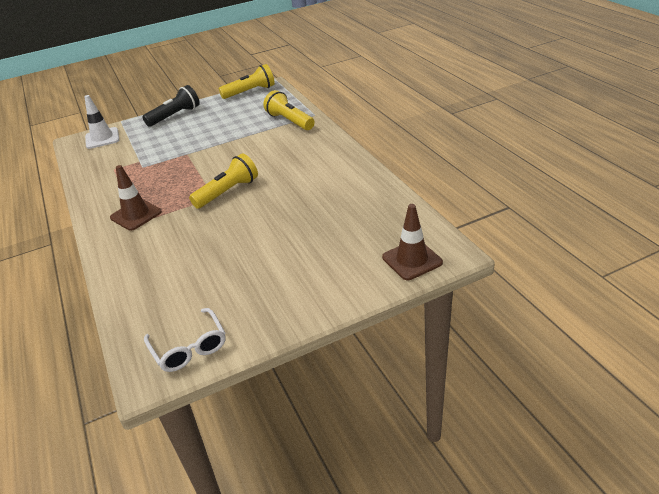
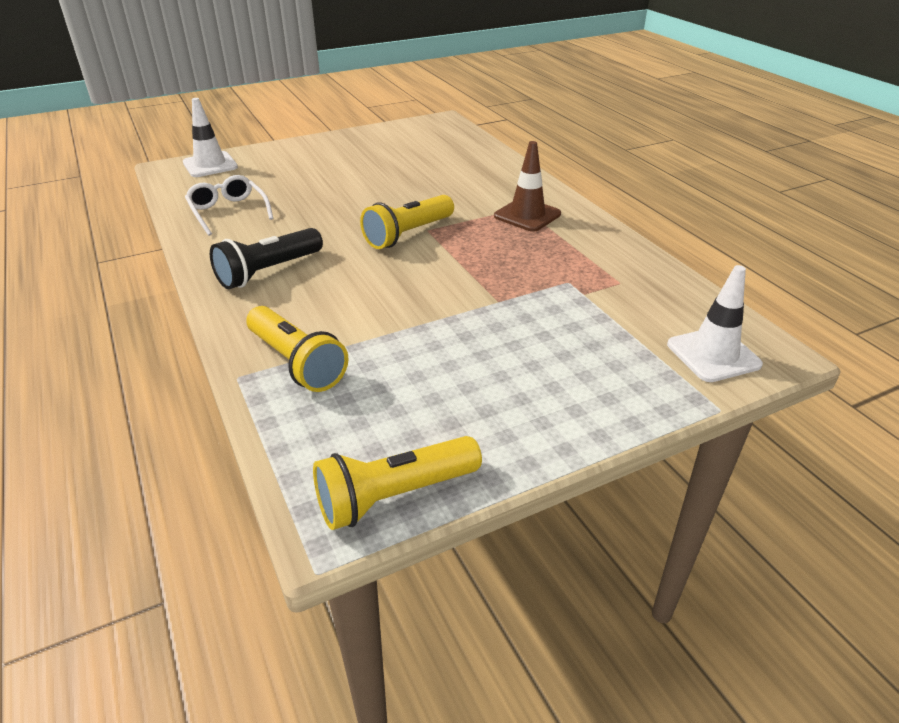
camera: 175 degrees right, 0 degrees up
(175, 116) = (580, 412): black flashlight -> black flashlight (268, 272)
(189, 347) = (416, 129): white glasses -> white glasses (228, 212)
(412, 260) = (210, 165): brown traffic cone -> white traffic cone

